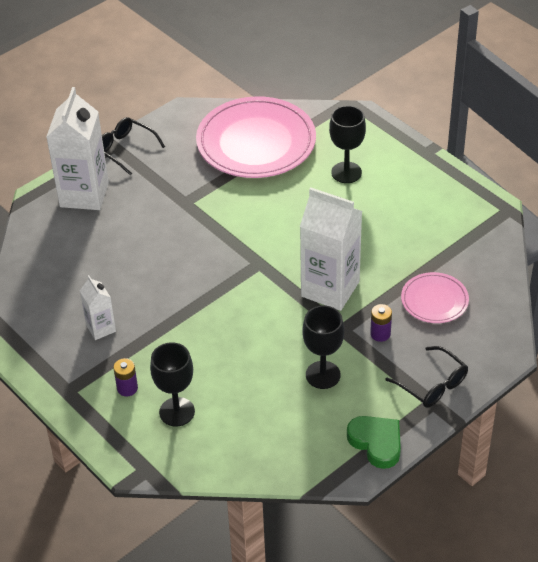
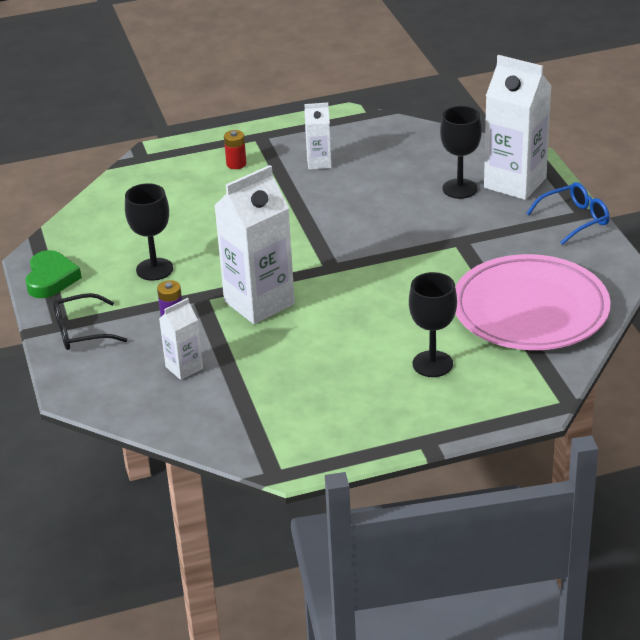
camera: 115 degrees right, 10 degrees down
(125, 149) = (575, 219): black glasses -> blue glasses
(127, 388) = (236, 164): purple battery -> red battery
(177, 412) = (187, 183): black goblet -> black goblet (460, 189)
(376, 443) = (51, 279): green heart -> green heart turned 75 degrees counterclockwise
(434, 300) = (184, 368): pink plate -> white carton

